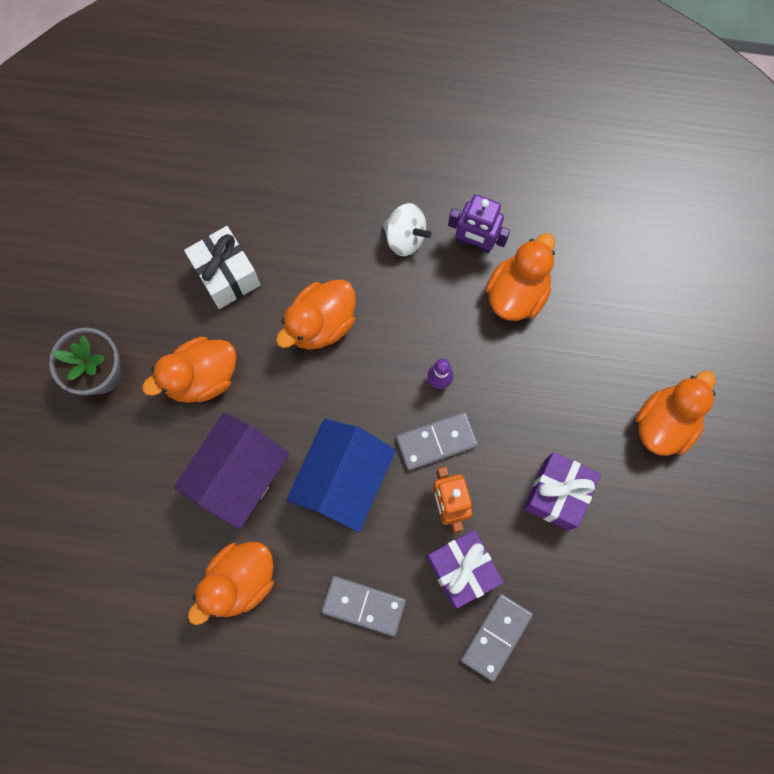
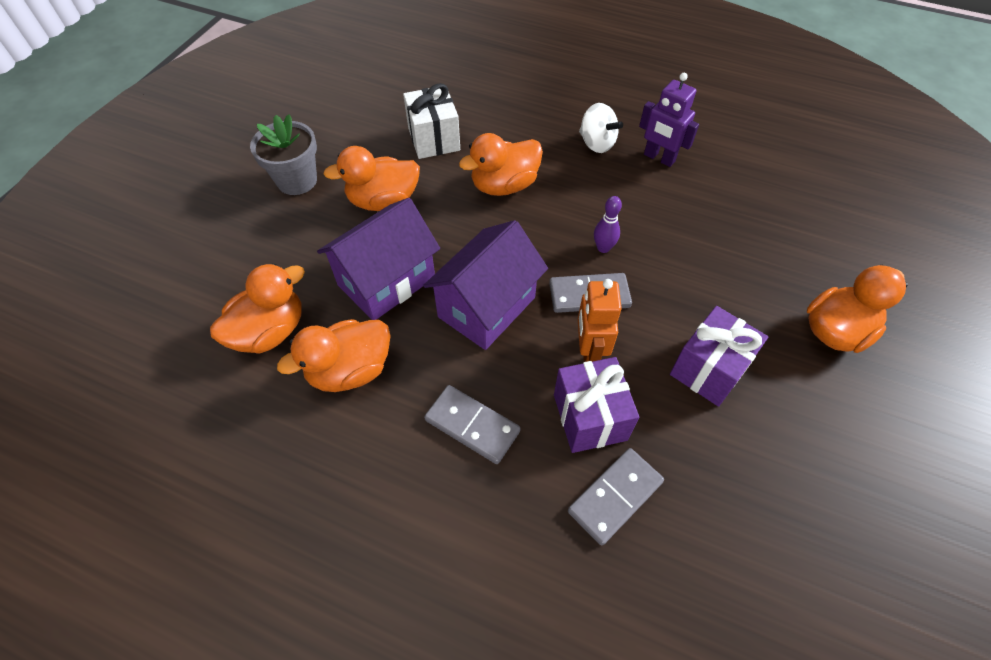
camera: 15 degrees right, 20 degrees down
(343, 480) = (486, 307): blue house -> purple house
(517, 292) = (692, 199): orange duck -> orange duck (270, 332)

